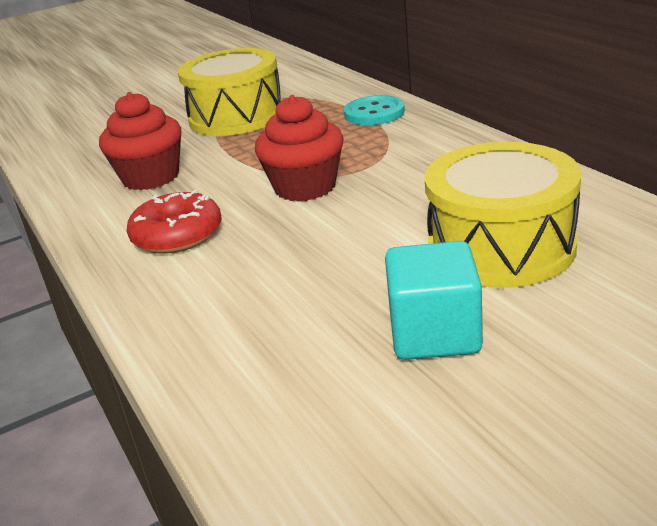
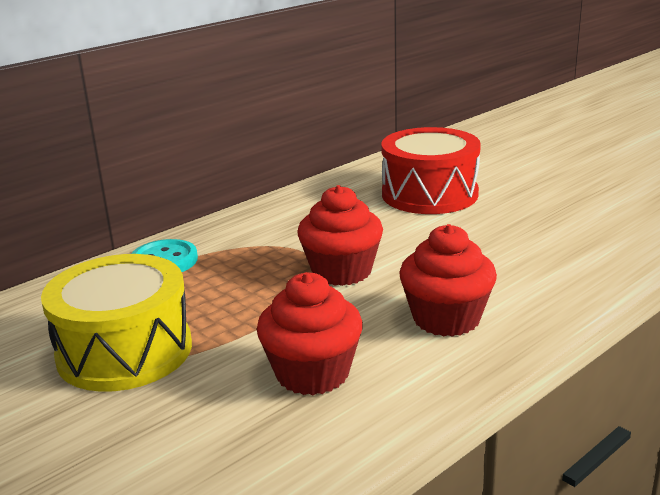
camera: 105 degrees left, 5 degrees down
(177, 235) = (446, 319): red donut -> red cupcake
(434, 334) = (534, 204): turquoise cube -> none
(501, 247) = (429, 194): yellow drum -> red drum

